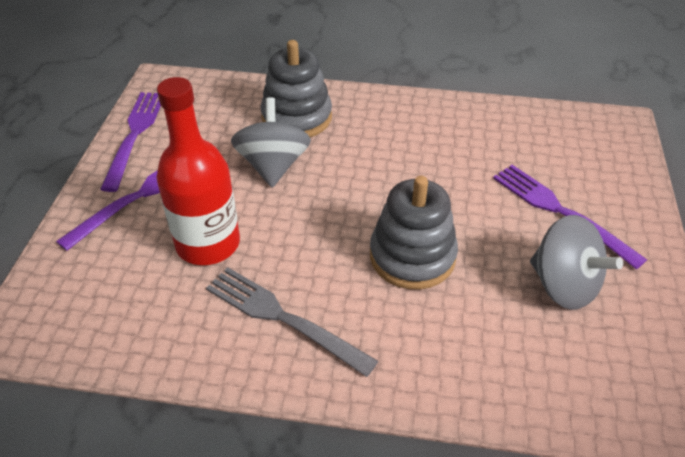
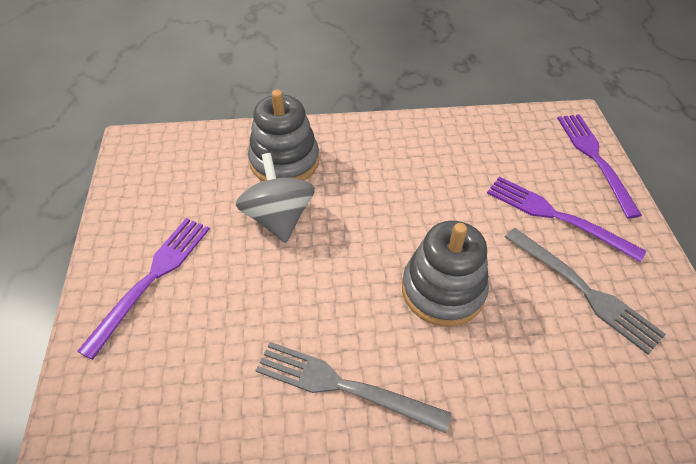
camera: 15 degrees left, 5 degrees up
(135, 134) = (125, 208): purple fork -> purple fork (594, 158)
(208, 244) = (241, 318): red bottle -> none
(563, 285) = (585, 291): grey spinning top -> grey fork

